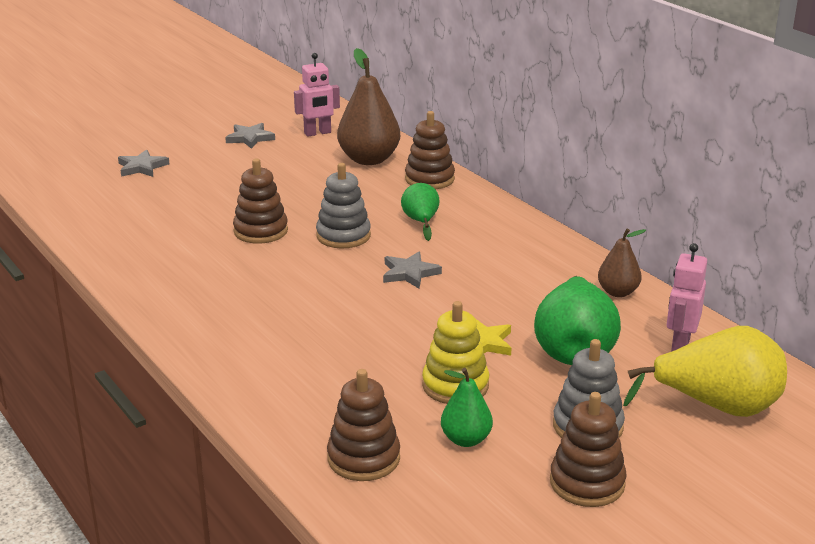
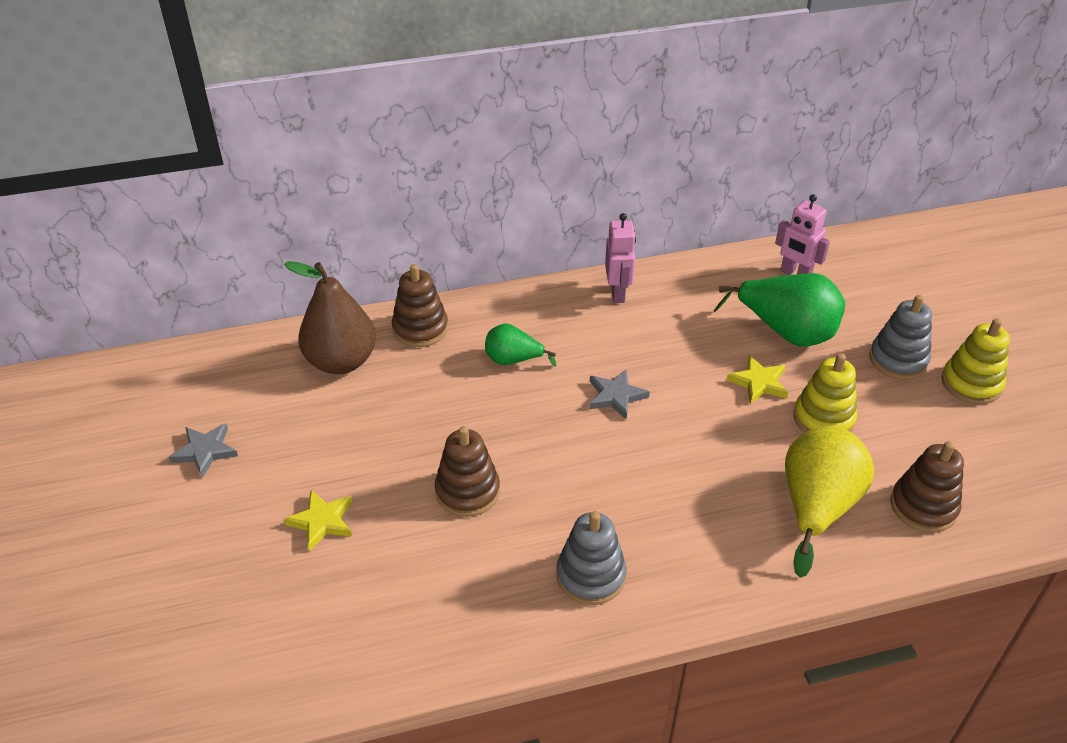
camera: 70 degrees left, 15 degrees up
(142, 167) = (215, 579): grey star -> none
(205, 187) = (322, 521): none -> yellow star
(317, 133) = (237, 386): pink robot -> pink robot (618, 293)
(343, 236) = (514, 425): grey stacking toy -> grey stacking toy (590, 576)
(466, 439) = (905, 434): green pear -> none
(587, 483) = (971, 383): brown stacking toy -> yellow stacking toy
(618, 292) = (702, 278): brown pear -> none
(716, 407) = (883, 286): yellow pear -> yellow pear (816, 507)

